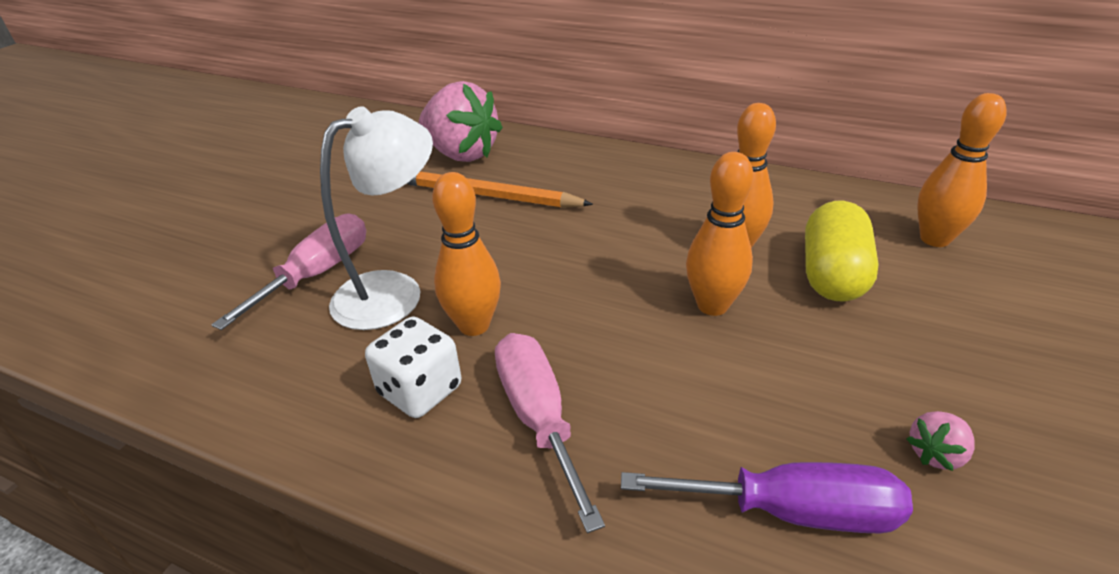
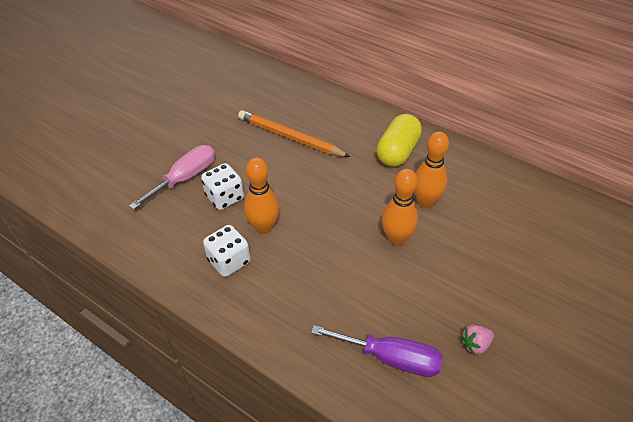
camera: 10 degrees right, 10 degrees up
(393, 291) = (224, 197): white lamp -> white dice
(461, 154) = (281, 100): pink strawberry -> none
(538, 418) = (284, 288): pink screwdriver -> none
(832, 274) = (473, 230): yellow capsule -> yellow capsule (397, 152)
(934, 239) = (547, 217): orange bowling pin -> none

